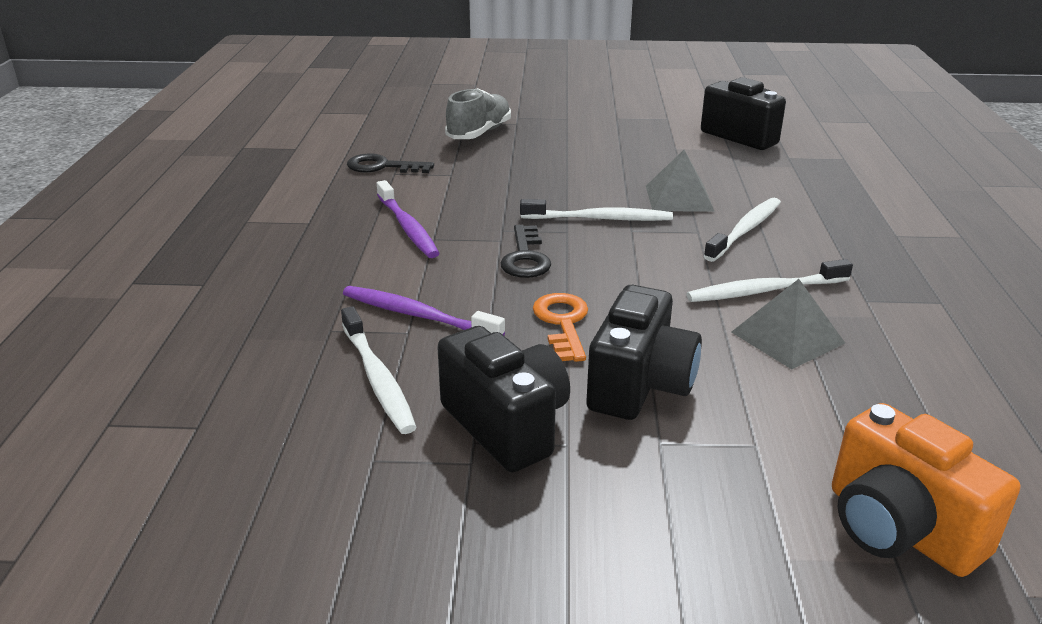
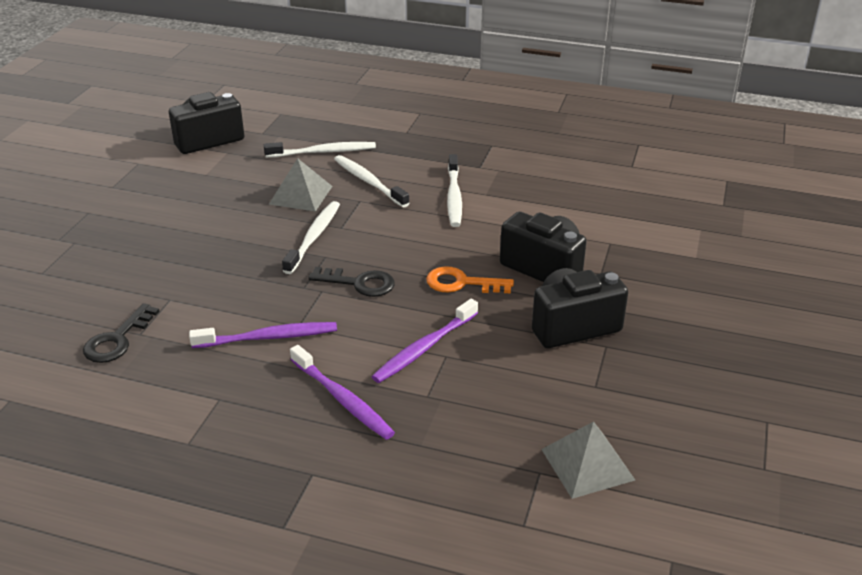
camera: 75 degrees left, 5 degrees up
(316, 281) = (342, 399): none -> purple toothbrush
(377, 378) = (504, 376): white toothbrush -> white toothbrush (323, 152)
(479, 133) = (80, 268): grey shoe -> none
(787, 337) = (510, 204): grey pyramid -> grey pyramid (587, 464)
(899, 529) = (680, 221): orange camera -> none

